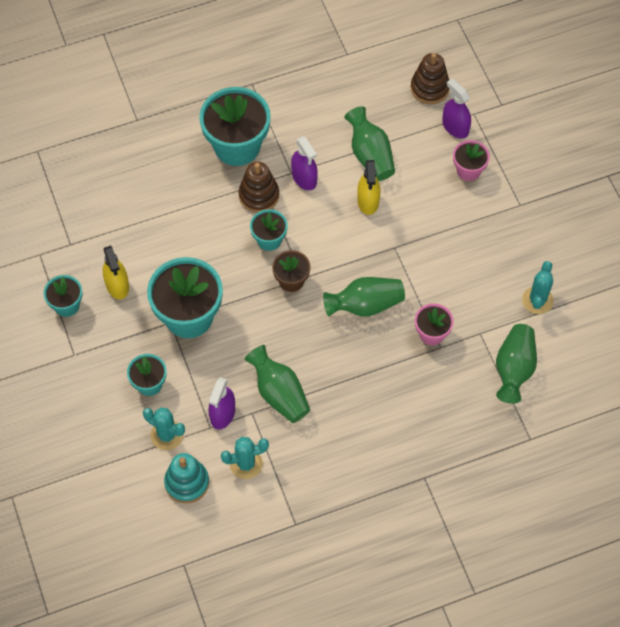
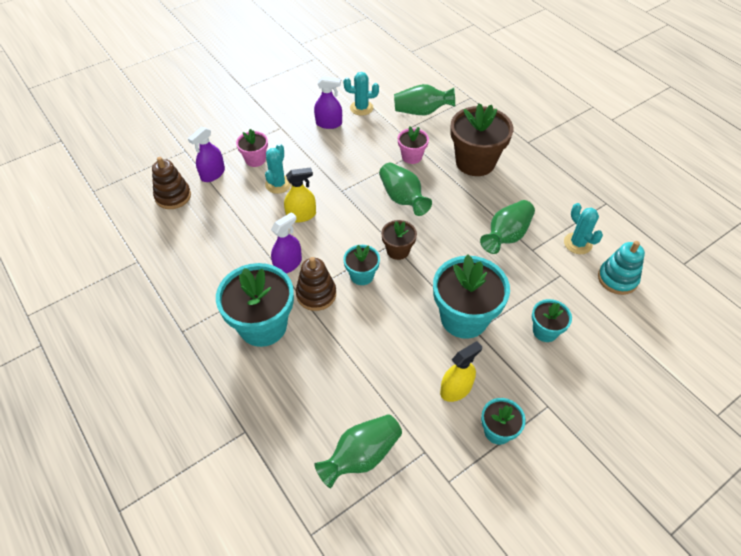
camera: 105 degrees left, 10 degrees down
(167, 435) = (585, 304): turquoise cactus -> turquoise cactus (278, 184)
(222, 414) = (544, 269): purple spray bottle -> purple spray bottle (329, 123)
(370, 155) = (252, 223): green vase -> green vase (361, 456)
(403, 401) = (475, 162): none -> brown flower pot

